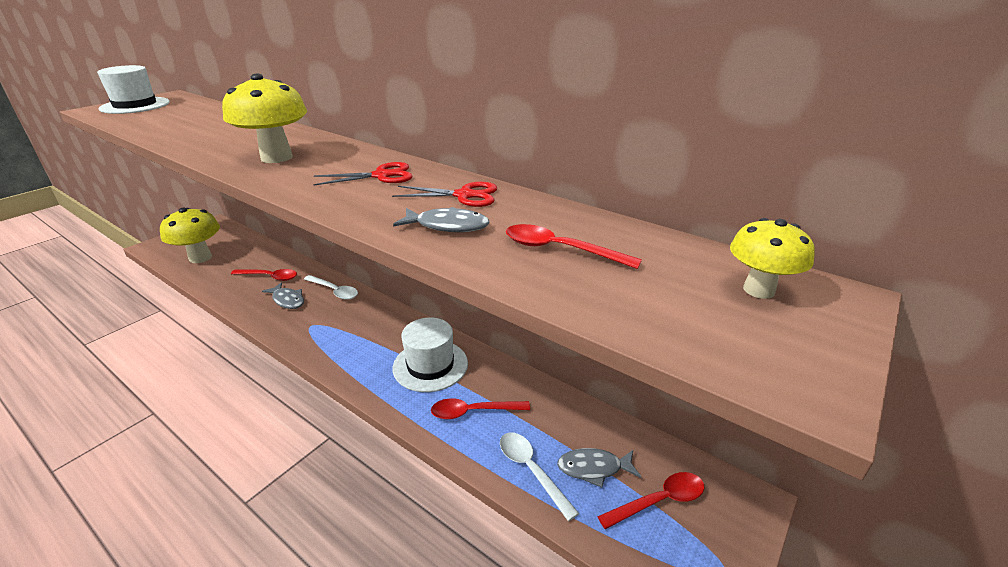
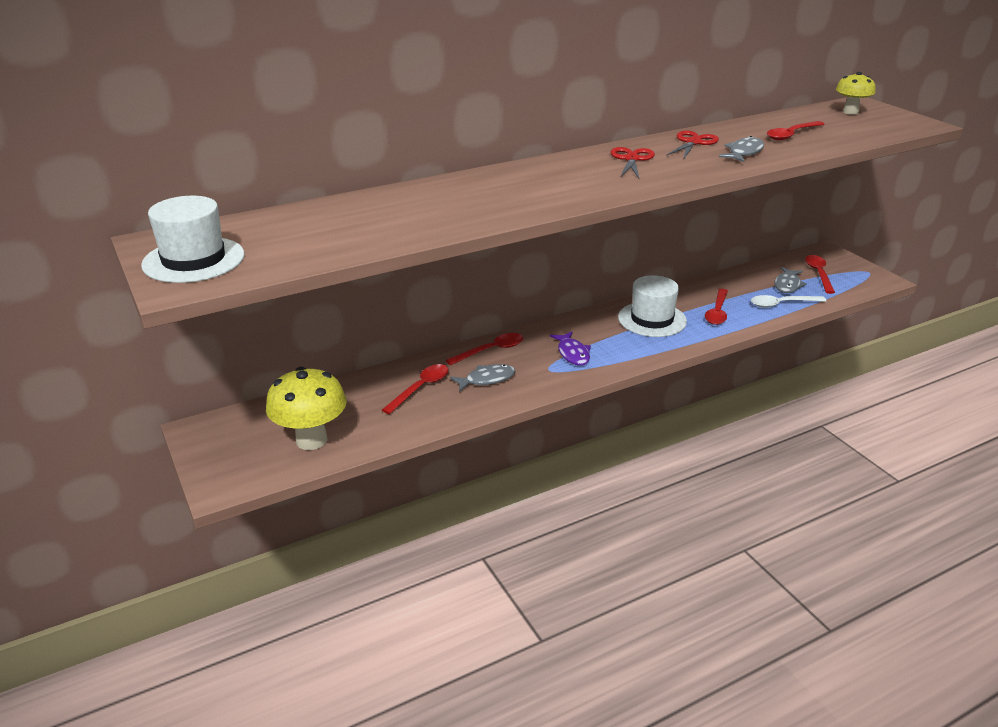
camera: 65 degrees left, 0 degrees up
(276, 157) = (547, 189): yellow mushroom -> none
(334, 291) = (491, 350): white spoon -> red spoon
(342, 332) = (572, 353): none -> purple fish

